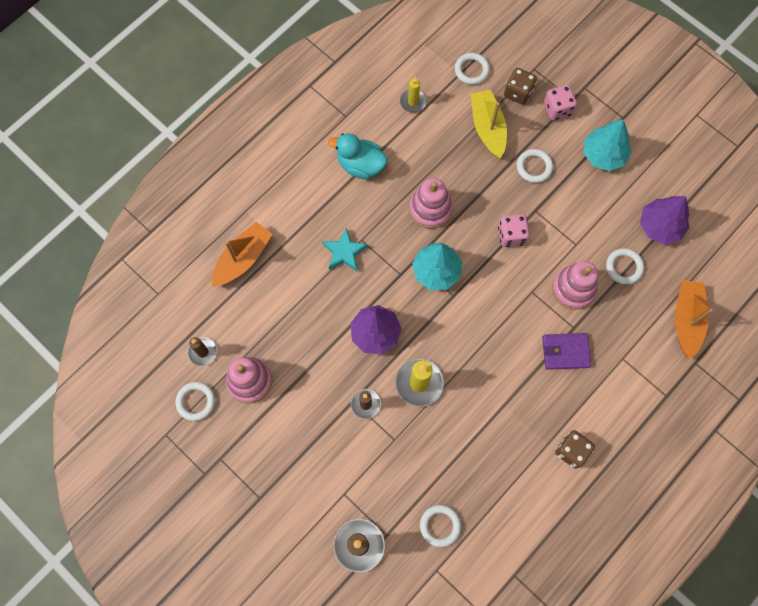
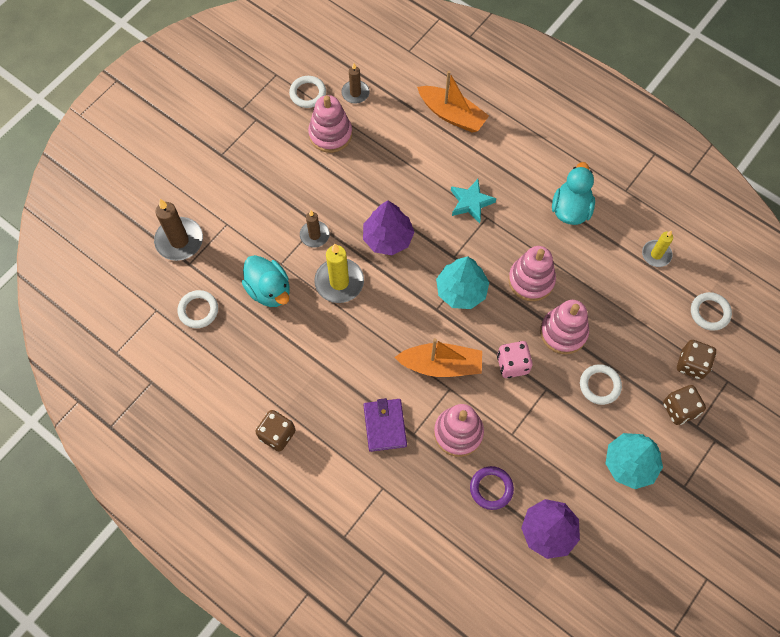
camera: 85 degrees right, 5 degrees down
(422, 452) = (269, 290): none -> turquoise duck
(483, 189) = (563, 332): none -> pink stacking toy
(487, 128) = (639, 333): yellow boat -> none
(557, 109) = (679, 409): pink dice -> brown dice
(624, 267) = (491, 488): white ring -> purple ring
(686, 320) = (435, 561): orange boat -> orange boat (441, 365)

